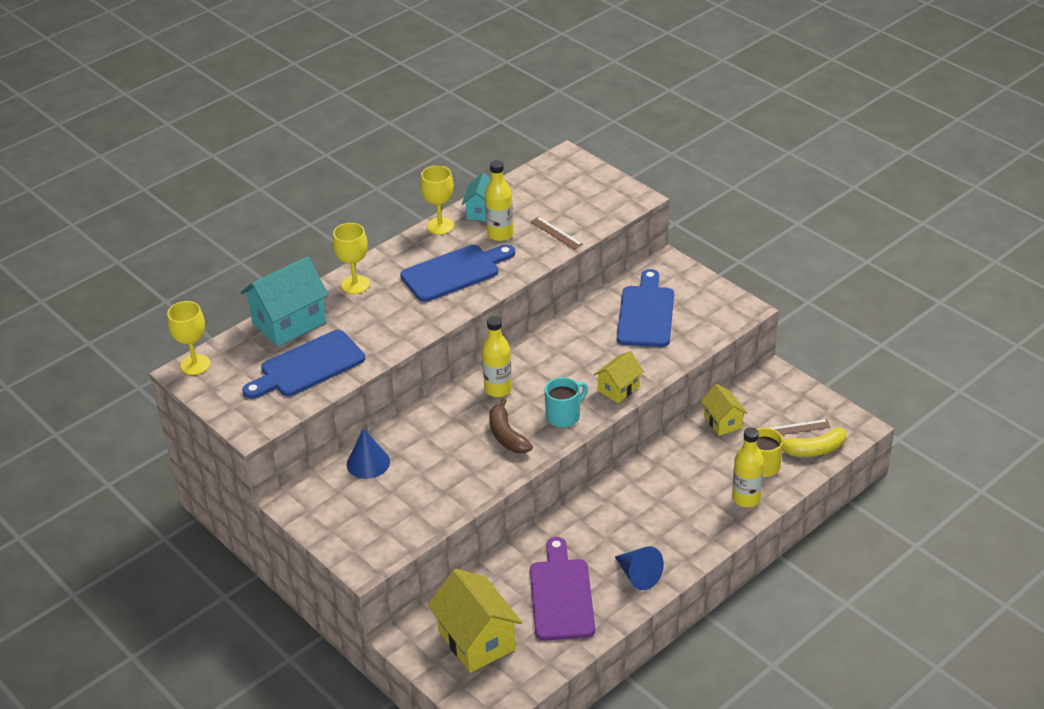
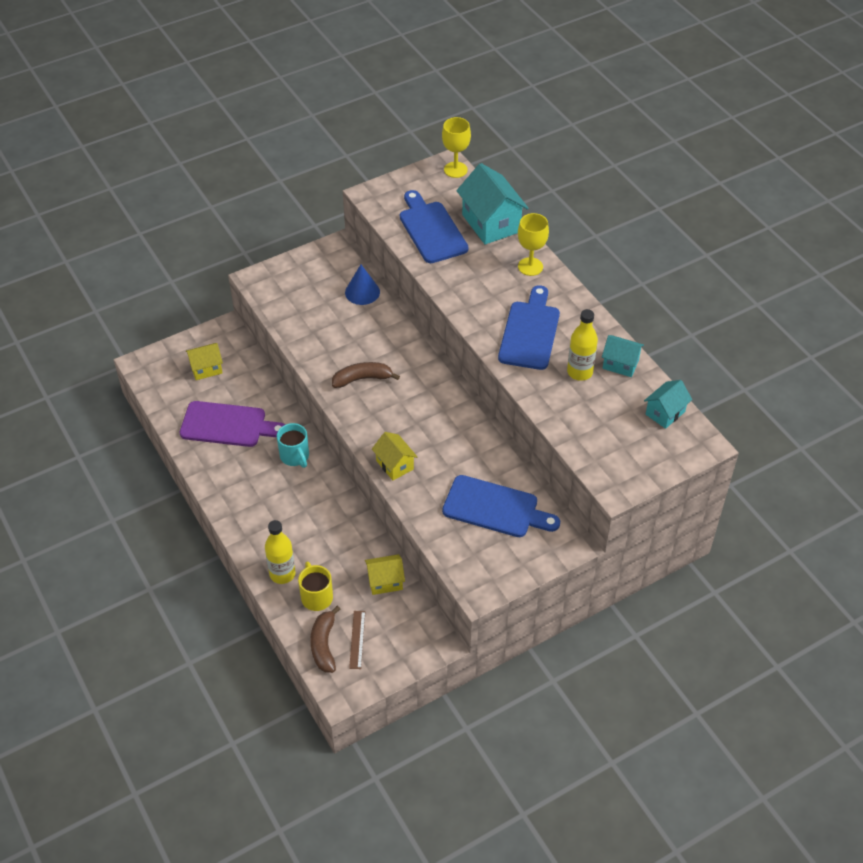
camera: 100 degrees right, 10 degrees up
(440, 226) = (603, 331): yellow goblet -> none
(454, 272) = (530, 332): blue cutting board -> blue cutting board turned 150 degrees counterclockwise
(476, 640) = (206, 369): yellow house -> yellow house, size x0.57
(498, 389) = (422, 382): yellow bottle -> none
(536, 180) = (665, 413): none -> turquoise house
(556, 233) = (571, 413): brown ruler -> none
(564, 416) = (373, 420): turquoise mug -> turquoise mug (295, 456)
(638, 575) = (227, 477): blue cone -> none
(813, 450) = (324, 645): yellow banana -> brown banana

